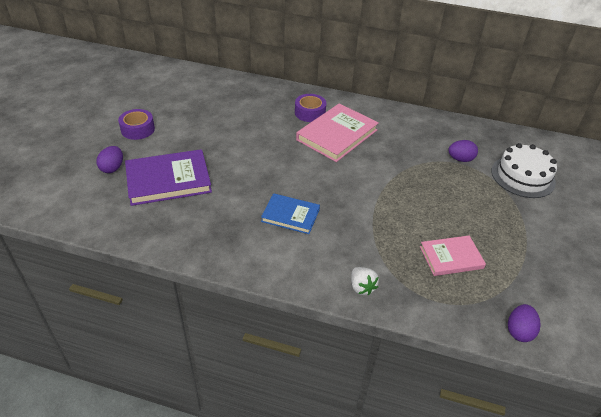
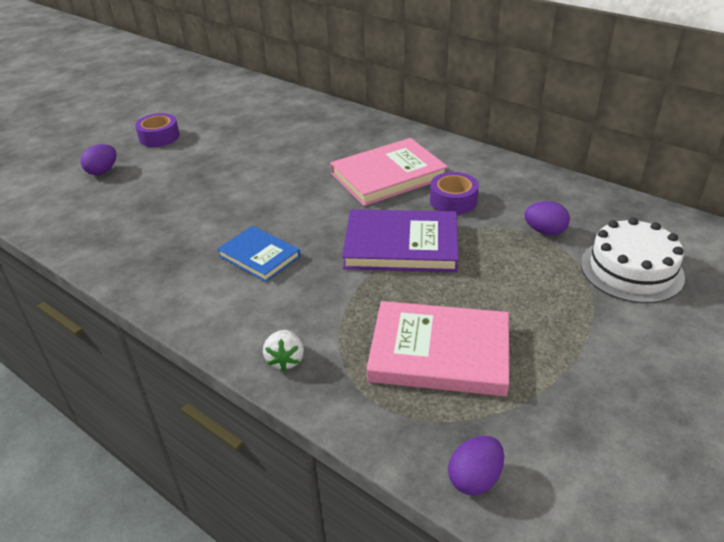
camera: 25 degrees right, 5 degrees down
(168, 180) = (150, 193): purple book -> purple book (401, 245)
(310, 113) = (372, 146): purple tape -> purple tape (453, 201)
(451, 257) = (439, 352): pink book -> pink book, size x1.64

